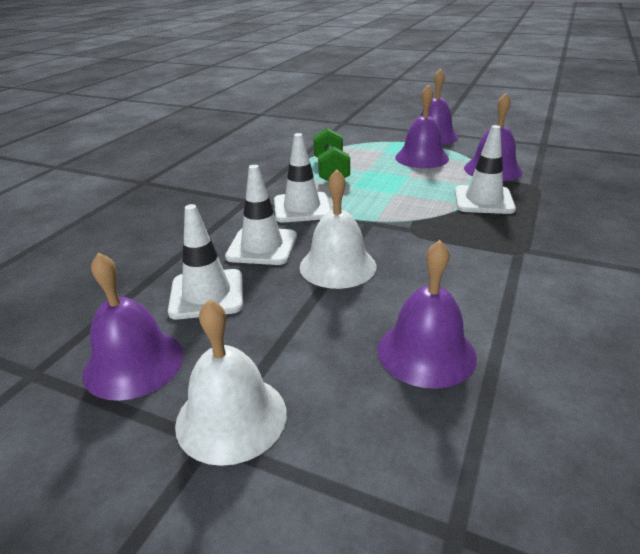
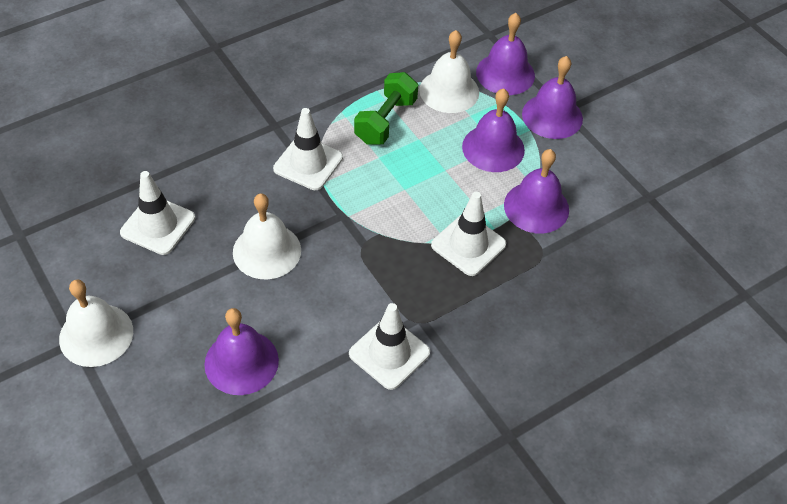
camera: 30 degrees right, 20 degrees up
(134, 363) = (75, 261): purple bell -> purple bell (505, 74)
(262, 246) = (235, 195): white traffic cone -> white traffic cone (389, 353)
(354, 147) = (449, 91): none -> white bell

